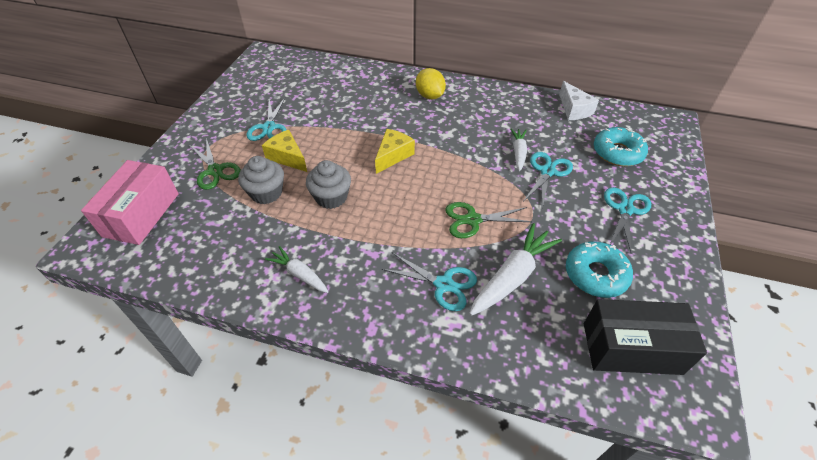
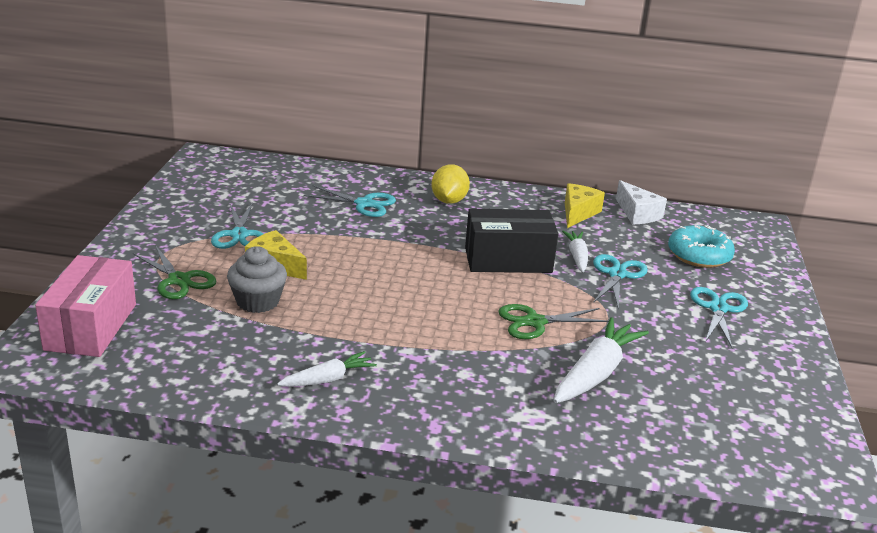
camera: 10 degrees left, 20 degrees down
(299, 274) = (328, 379): white carrot -> white carrot turned 120 degrees clockwise
(331, 197) = (346, 304): grey cupcake -> none
(393, 156) = (416, 262): yellow cheese -> yellow cheese (578, 213)
(430, 96) = (449, 201): yellow lemon -> yellow lemon turned 45 degrees clockwise
(443, 284) = (513, 383): turquoise scissors -> turquoise scissors (364, 204)
(595, 274) = (694, 368): turquoise donut -> none
(631, 348) = (747, 431): black box -> black box (508, 260)

